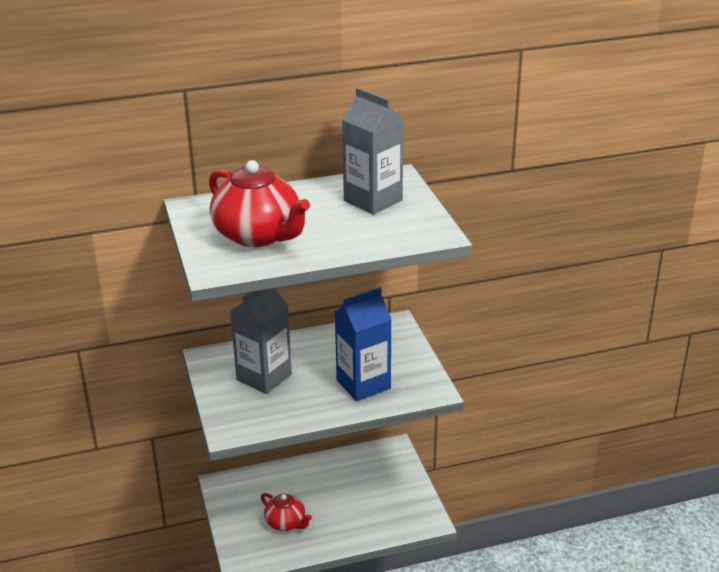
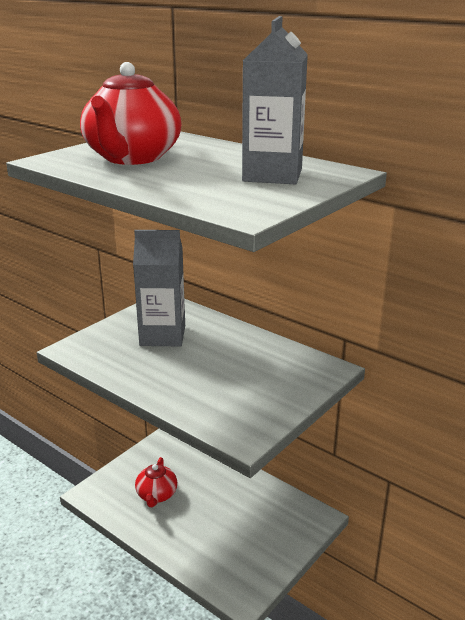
camera: 55 degrees right, 5 degrees down
(363, 384) = (207, 389): blue carton -> none

